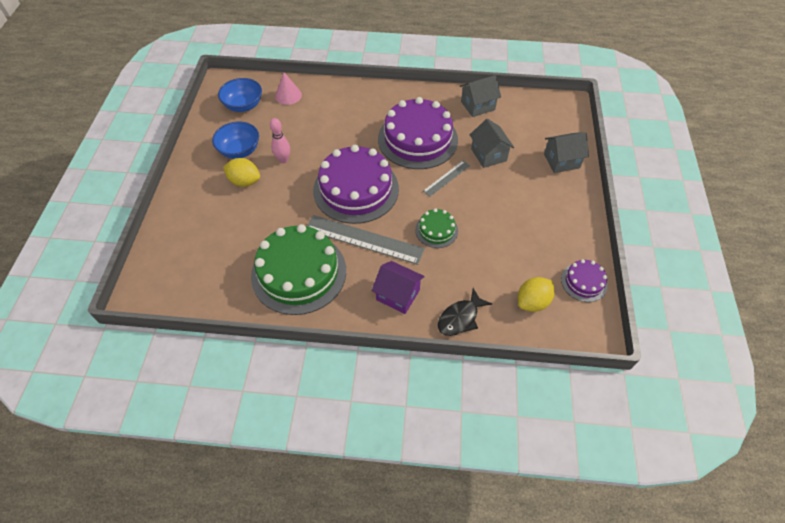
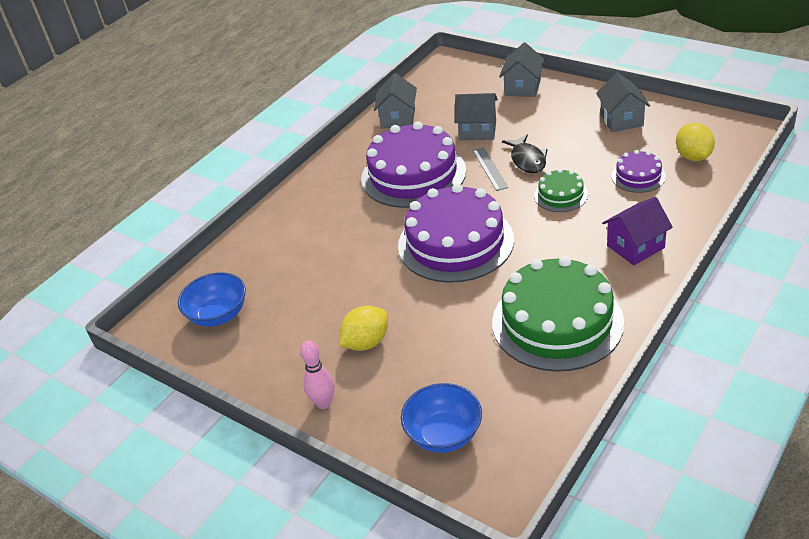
camera: 55 degrees left, 15 degrees down
(239, 151) = (304, 336): blue bowl -> blue bowl (444, 434)
(283, 160) = (356, 296): pink bowling pin -> pink bowling pin (324, 403)
(288, 95) = (240, 266): pink cone -> none
(364, 239) = (538, 254): grey ruler -> none
(460, 318) = (689, 209): black fish -> black fish (527, 160)
(555, 238) = (621, 120): none -> grey house
(584, 282) = (685, 119): purple cake -> purple cake (638, 176)

